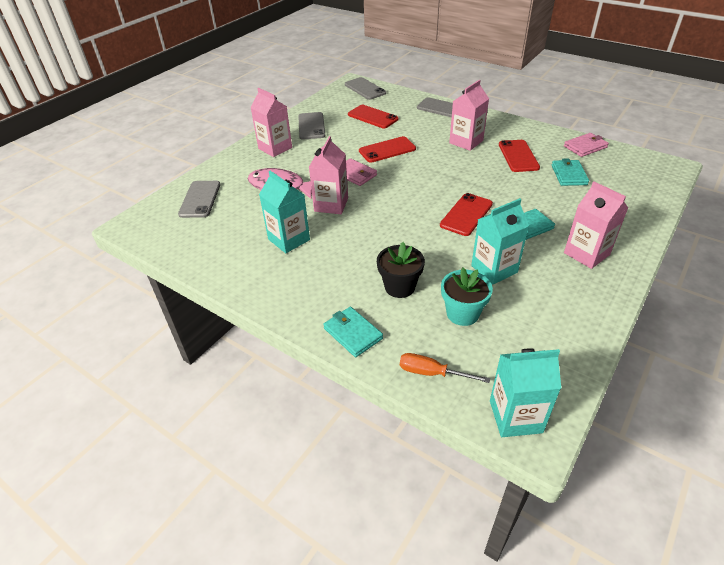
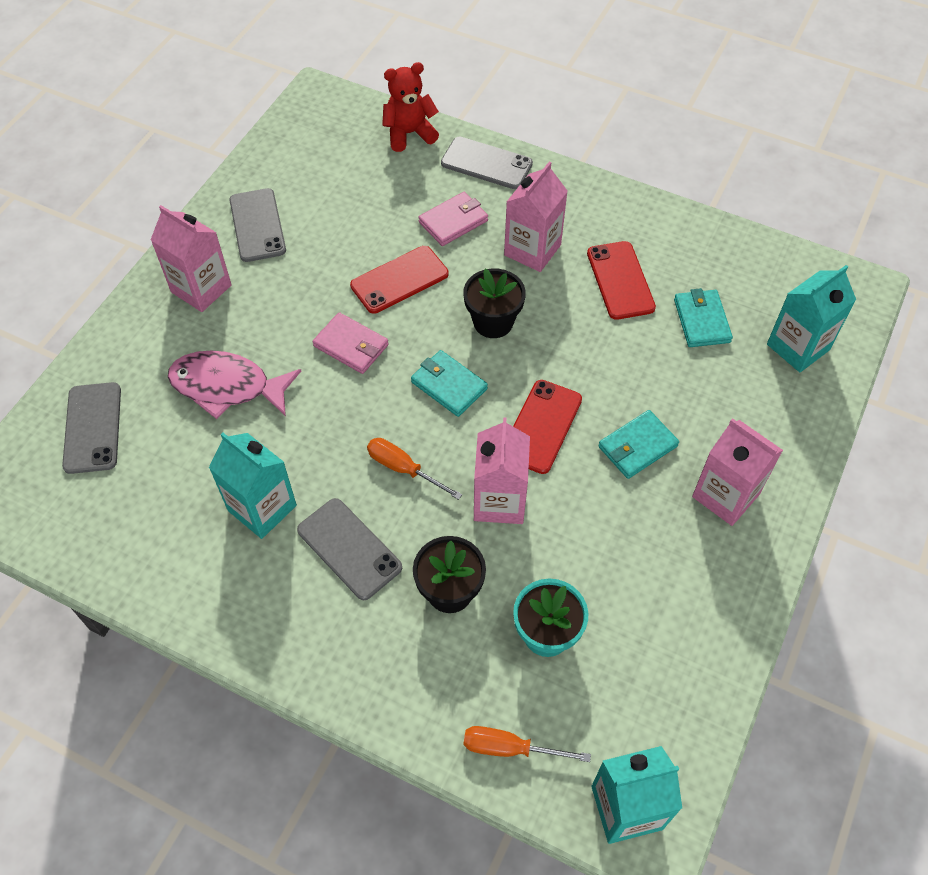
camera: 10 degrees left, 15 degrees up
(331, 204) = (320, 422): pink carton -> pink carton (499, 501)
(352, 333) = (389, 689): turquoise wallet -> turquoise wallet (449, 385)
(365, 89) = (342, 114): grey phone -> grey phone (349, 548)
(372, 117) = (365, 193): red phone -> none
(378, 228) = (403, 469): none -> orange screwdriver
(400, 96) = (409, 133): none -> red teddy bear
(440, 169) = (493, 322): none -> black flower pot
(494, 269) = (589, 540): turquoise carton -> turquoise carton (798, 347)
(585, 147) = (728, 250): pink wallet -> pink wallet (453, 221)

